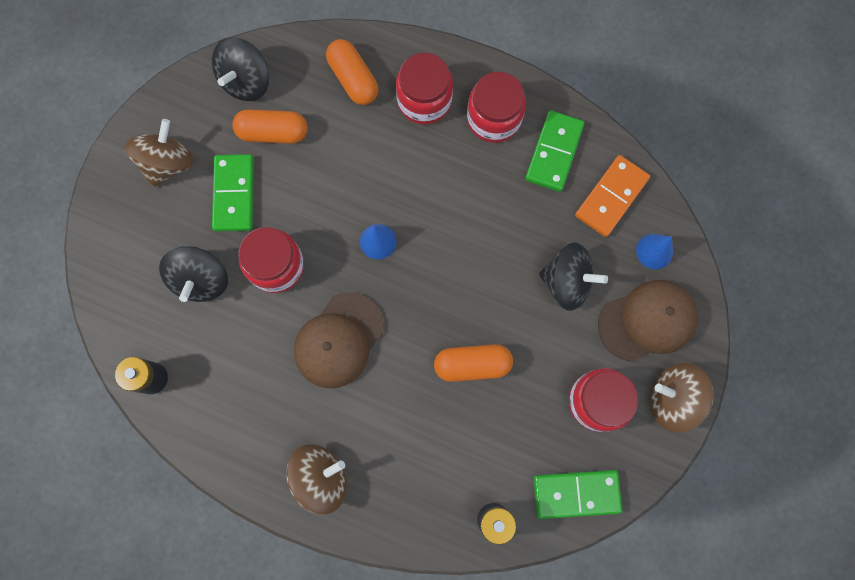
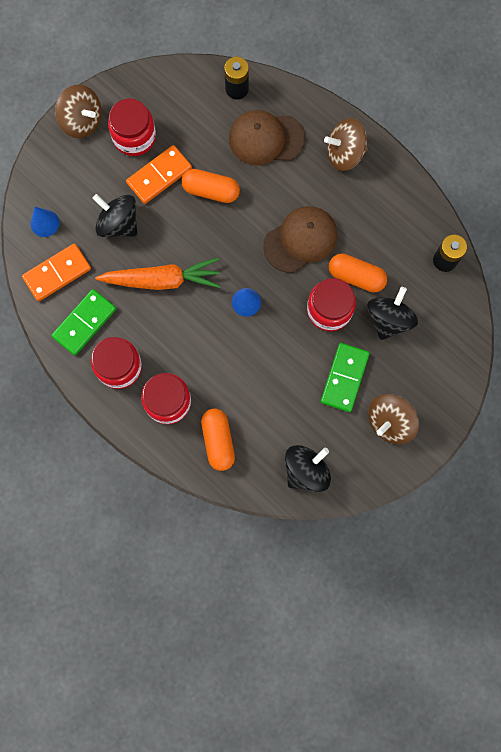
camera: 160 degrees left, 0 degrees up
(273, 133) = (298, 418): orange capsule -> orange capsule (356, 276)
(486, 232) = (162, 280): none -> orange carrot
(543, 360) = (159, 176): none -> orange domino
(576, 494) = (174, 85): green domino -> none
(647, 321) = (73, 177): brown cap -> brown cap (266, 139)

